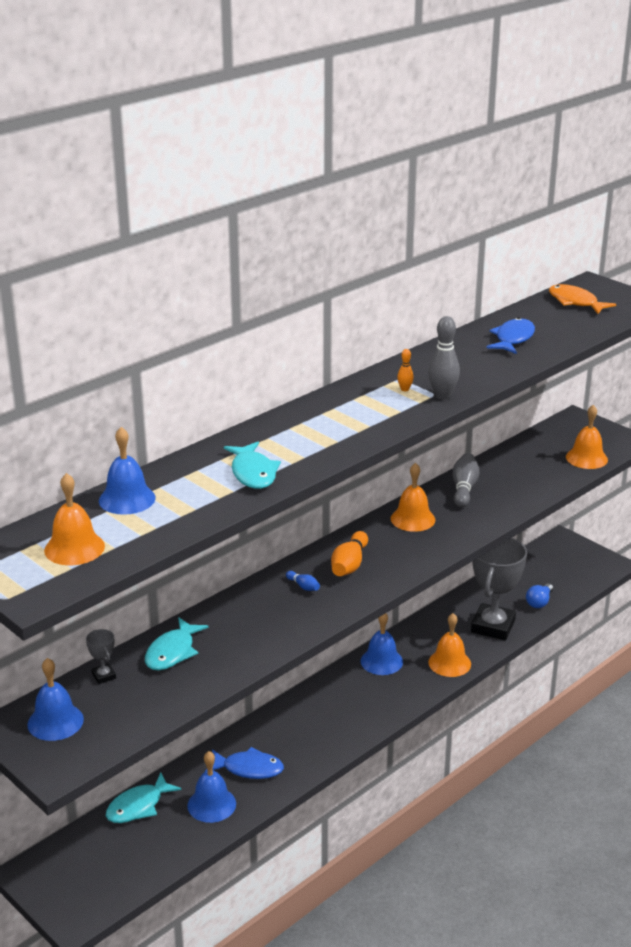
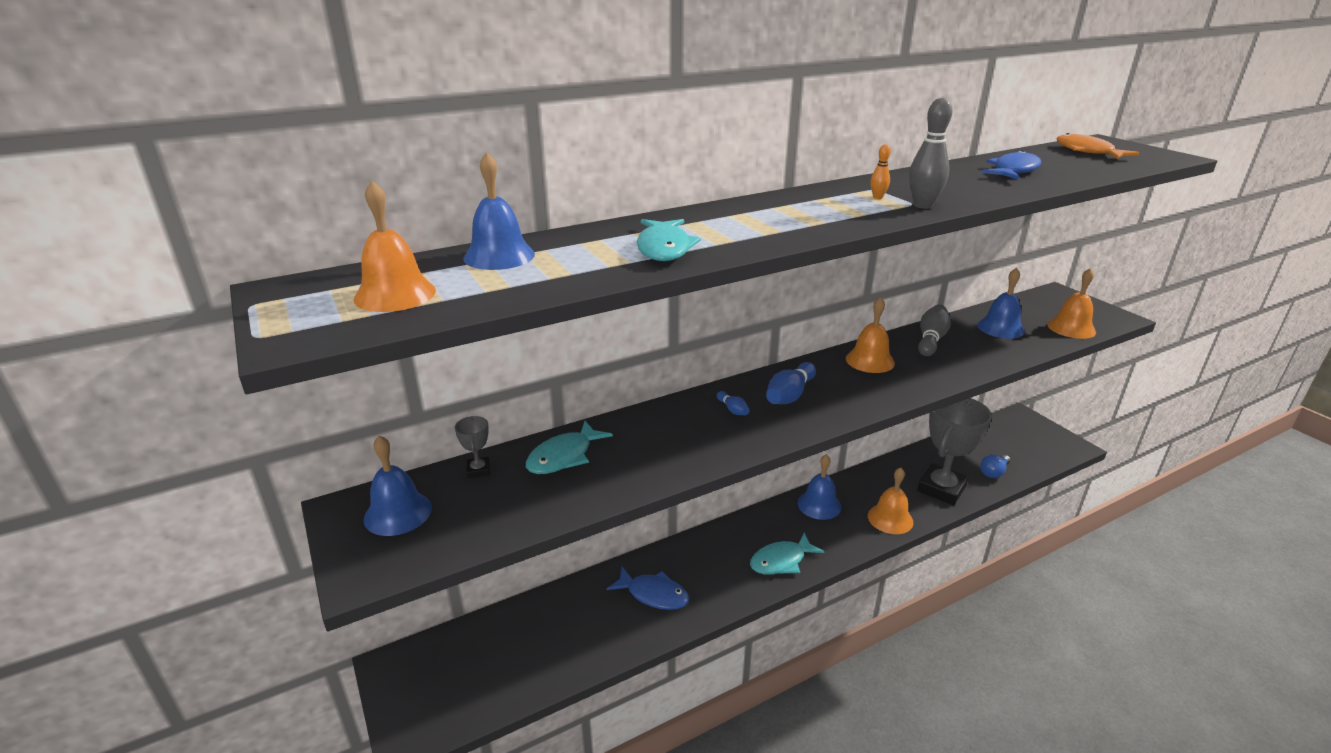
camera: 15 degrees right, 0 degrees up
(138, 806) = (528, 613): turquoise fish -> turquoise fish (781, 561)
(211, 804) = (602, 627): blue bell -> blue bell (1000, 328)
(349, 565) = (790, 395): orange bowling pin -> blue bowling pin

